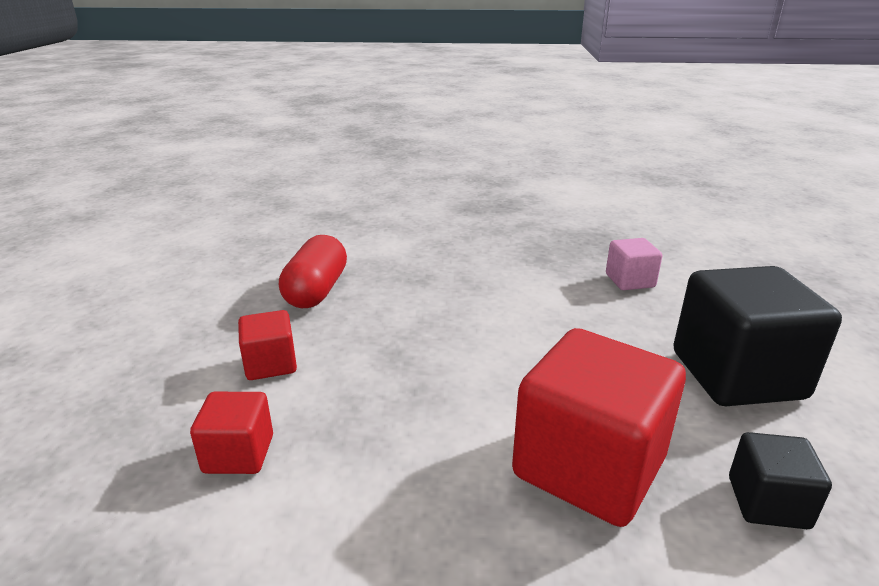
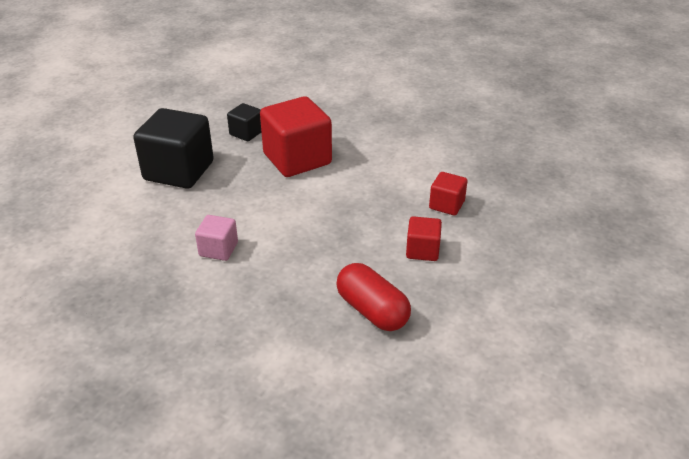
camera: 155 degrees left, 10 degrees up
(316, 291) = (372, 310): red capsule -> red capsule turned 75 degrees counterclockwise
(630, 281) = (135, 244): pink cube -> pink cube (218, 249)

